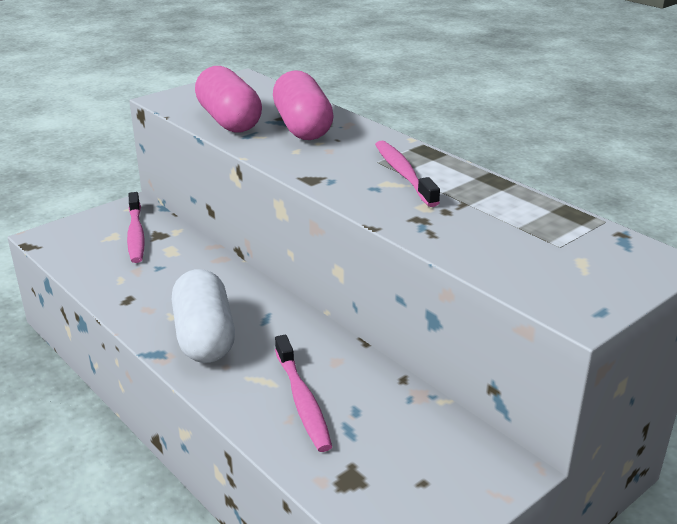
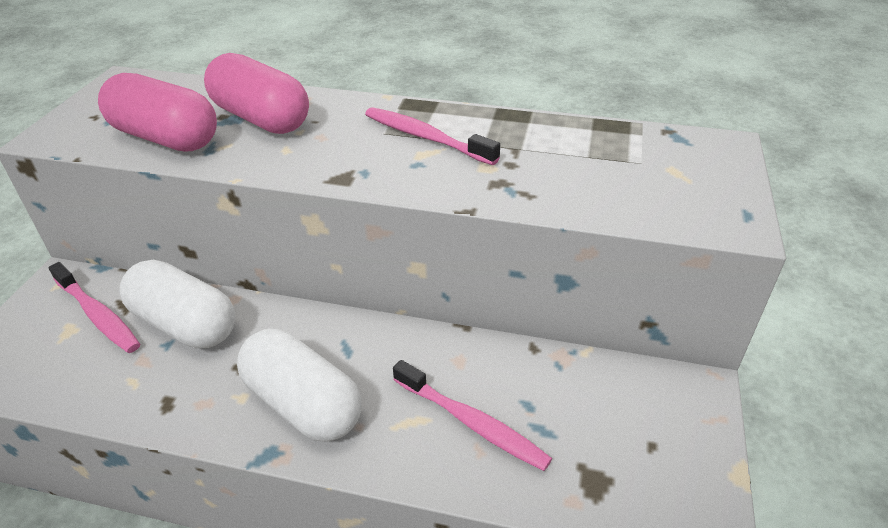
camera: 35 degrees left, 10 degrees up
(180, 260) = (185, 324): none -> white capsule

